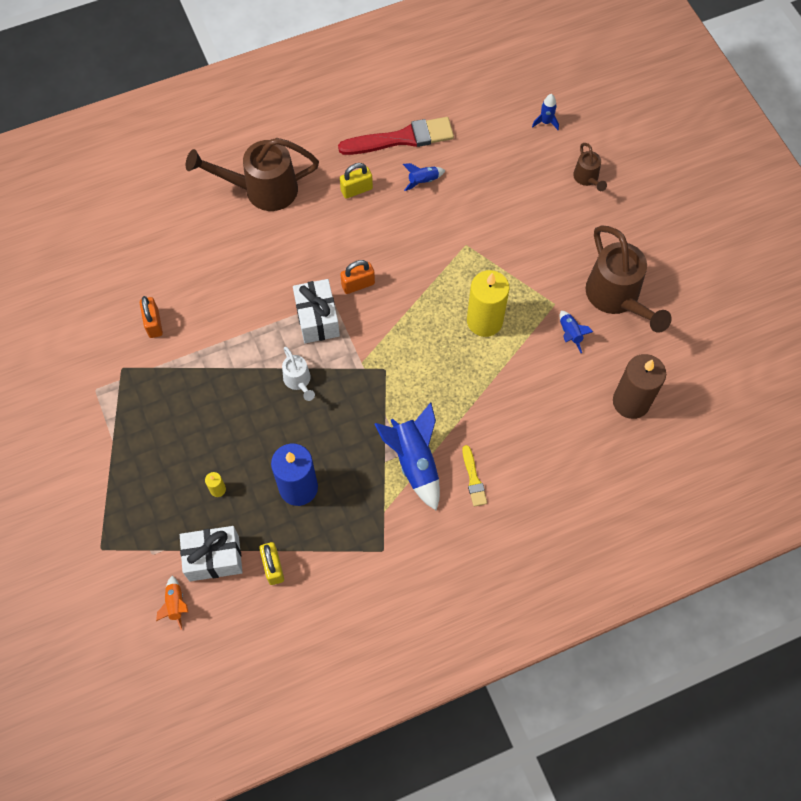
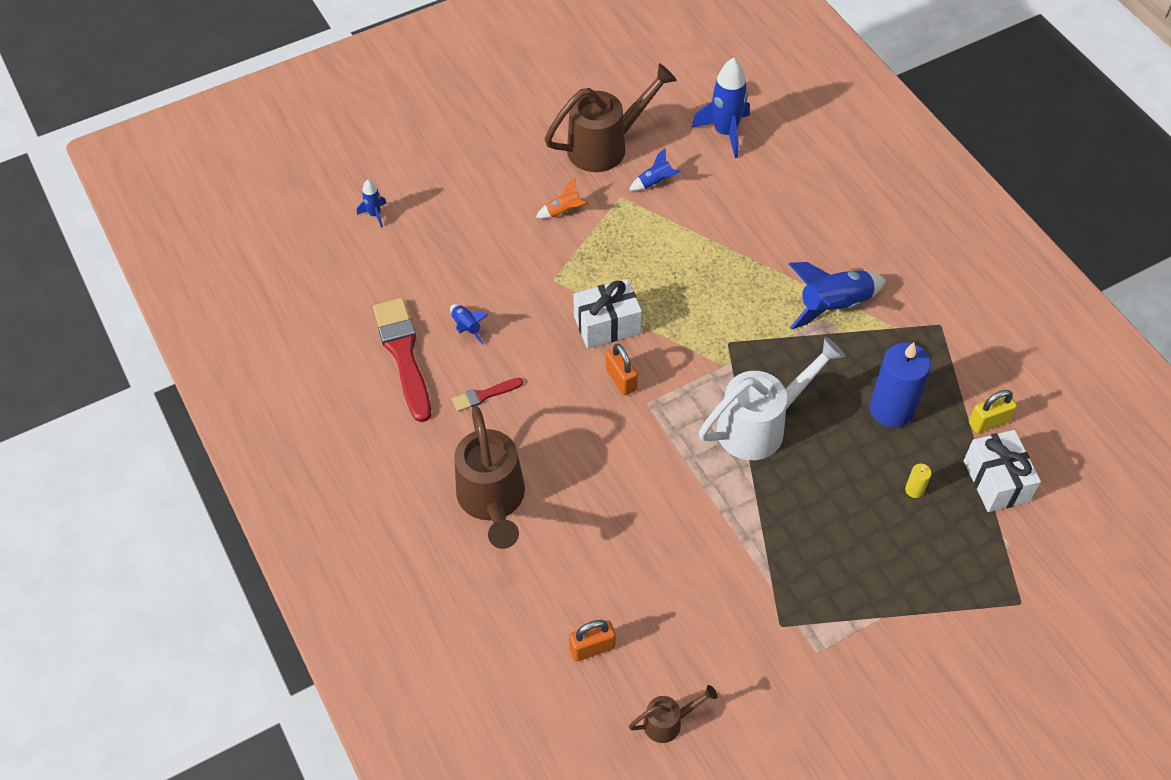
camera: 95 degrees left, 10 degrees down
(154, 323) = (710, 598): orange padlock -> orange padlock (592, 648)
(175, 604) = (1059, 511): orange rocket -> orange rocket (564, 211)
(298, 381) = (760, 425): white watering can -> white watering can, size x2.03
(317, 319) = (674, 416): white gift -> white gift (607, 325)
(356, 189) = (484, 395): yellow padlock -> red brush
(473, 479) = (840, 254): yellow brush -> none
(484, 321) = (651, 256): yellow candle -> none
(587, 178) = (453, 175): brown watering can -> brown watering can (668, 722)
(631, 402) = (725, 132): brown candle -> blue rocket

